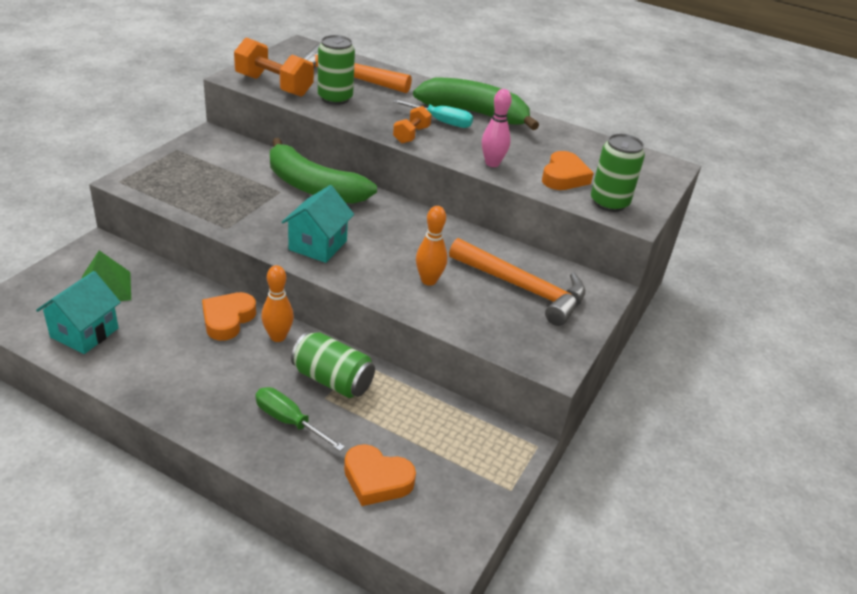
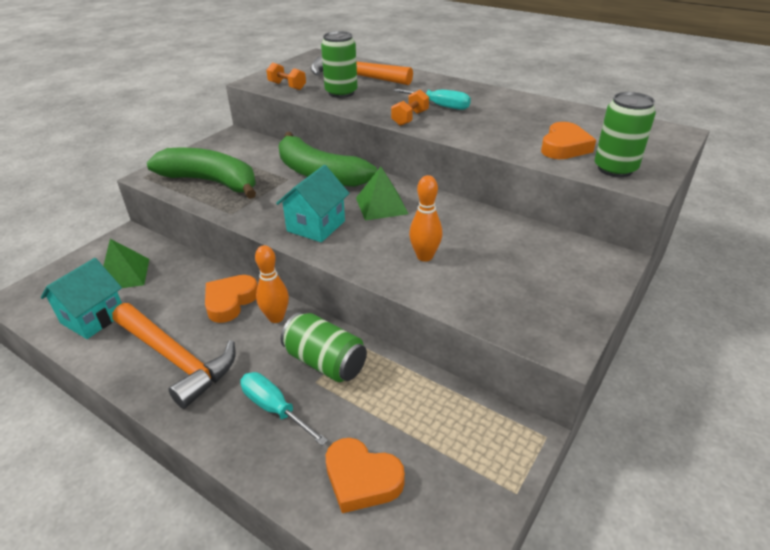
camera: 10 degrees right, 0 degrees up
(274, 85) = (287, 86): orange dumbbell -> orange dumbbell, size x0.56
(289, 421) = (275, 409): green screwdriver -> turquoise screwdriver
(382, 226) = (381, 205): none -> green pyramid
(474, 113) = (473, 98): green banana -> green banana (211, 182)
(492, 163) = (489, 138): pink bowling pin -> none
(523, 288) = (524, 261): orange hammer -> orange hammer (176, 359)

